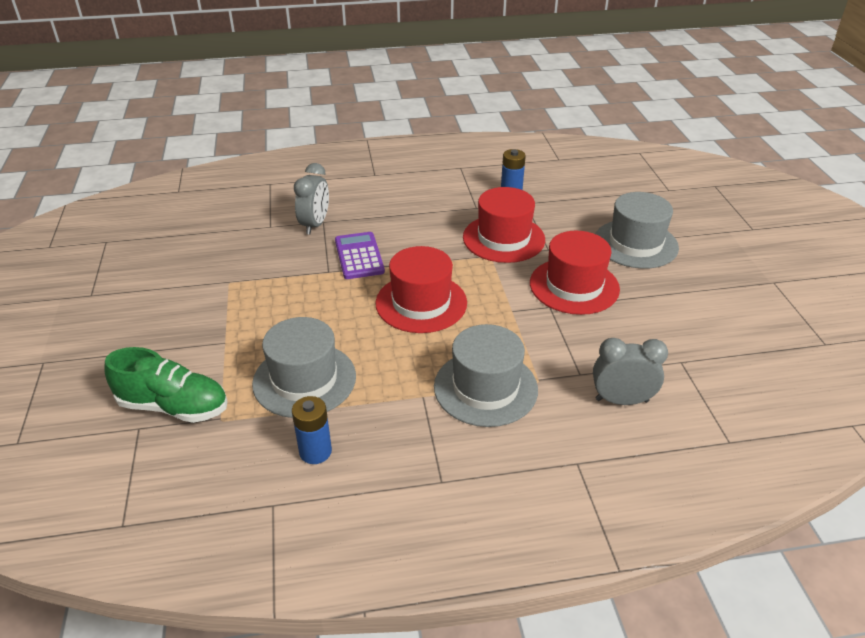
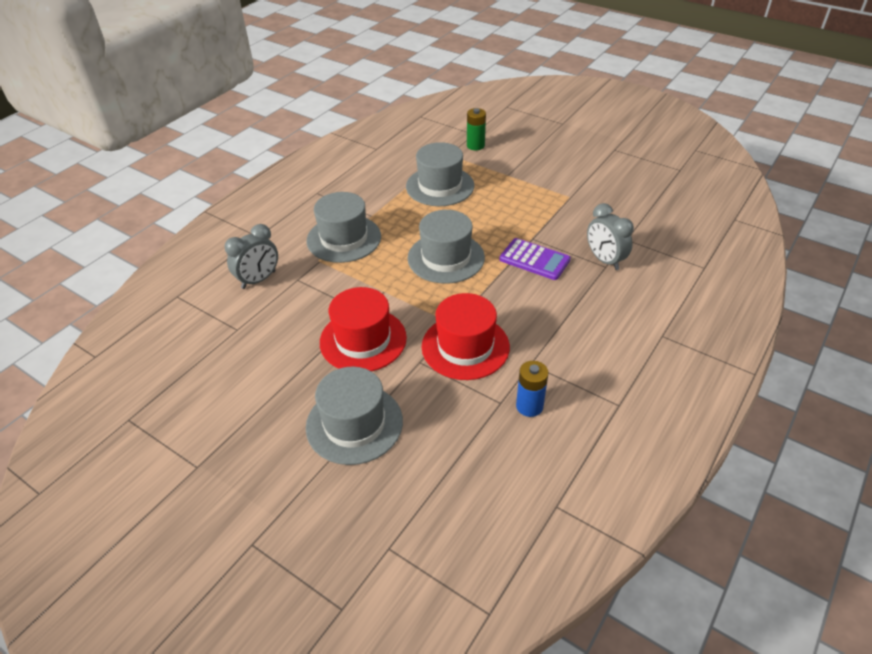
camera: 135 degrees right, 5 degrees up
(174, 406) = (475, 145): green shoe -> green battery
(315, 452) = (387, 169): blue battery -> none
(421, 303) = (446, 258): red hat -> grey hat

